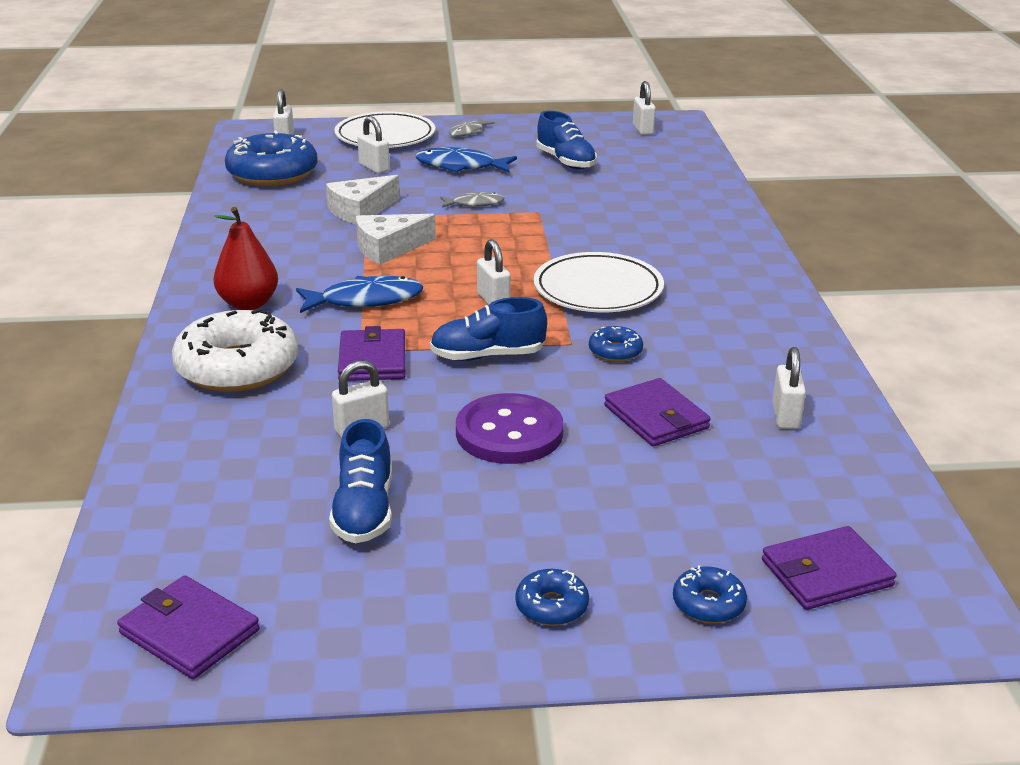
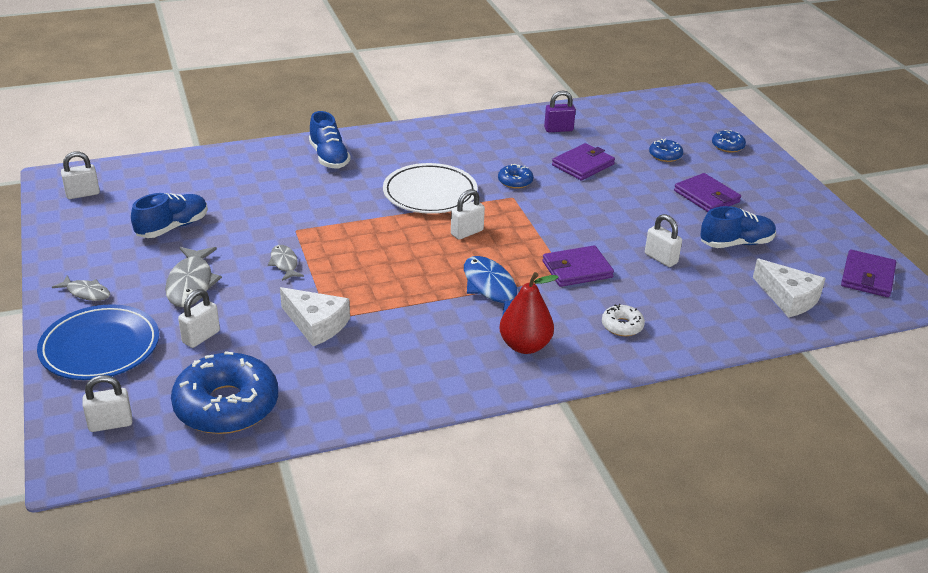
camera: 105 degrees left, 5 degrees up
(237, 368) = (622, 326): white donut -> white donut, size x0.45
(385, 136) = (100, 347): white plate -> blue plate
(388, 248) = (393, 294): white cheese -> white cheese (788, 298)
(460, 166) = (191, 284): blue fish -> grey fish
(487, 356) = (546, 225): blue shoe -> blue shoe (329, 157)
(509, 433) = (629, 208): purple button -> none
(551, 606) = (762, 182): blue donut -> blue donut (665, 155)
(785, 416) = (558, 129): white padlock -> purple padlock
(826, 573) = (684, 121): purple wallet -> purple wallet (706, 196)

